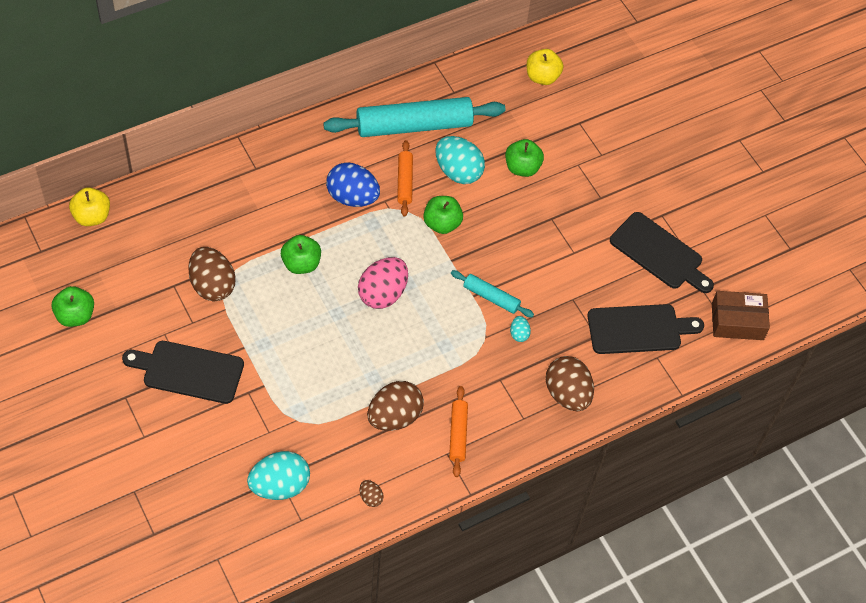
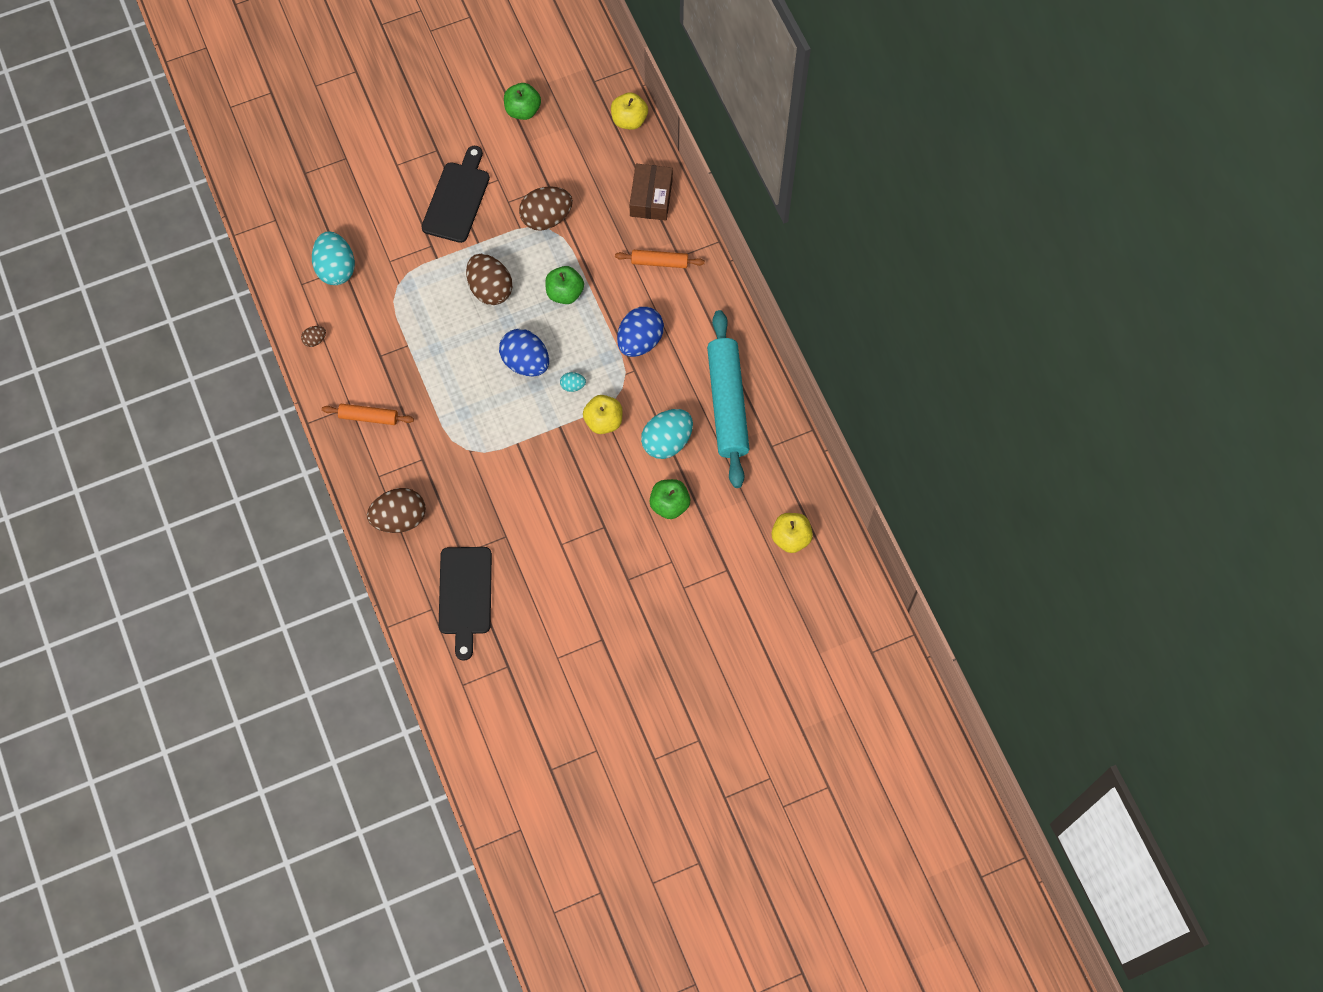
camera: 100 degrees right, 10 degrees up
(383, 294) = (525, 362): pink egg -> blue egg
(394, 417) = (393, 364): brown egg -> brown egg (490, 289)
(405, 182) = (656, 390): orange rolling pin -> orange rolling pin (659, 262)
(442, 224) = (603, 421): green apple -> yellow apple
(491, 297) = (513, 459): turquoise rolling pin -> none
(519, 334) = (470, 481): turquoise egg -> turquoise egg (573, 386)
(659, 253) = (554, 629): black cutting board -> none
(737, 321) = (465, 696): brown box -> brown box (651, 198)

